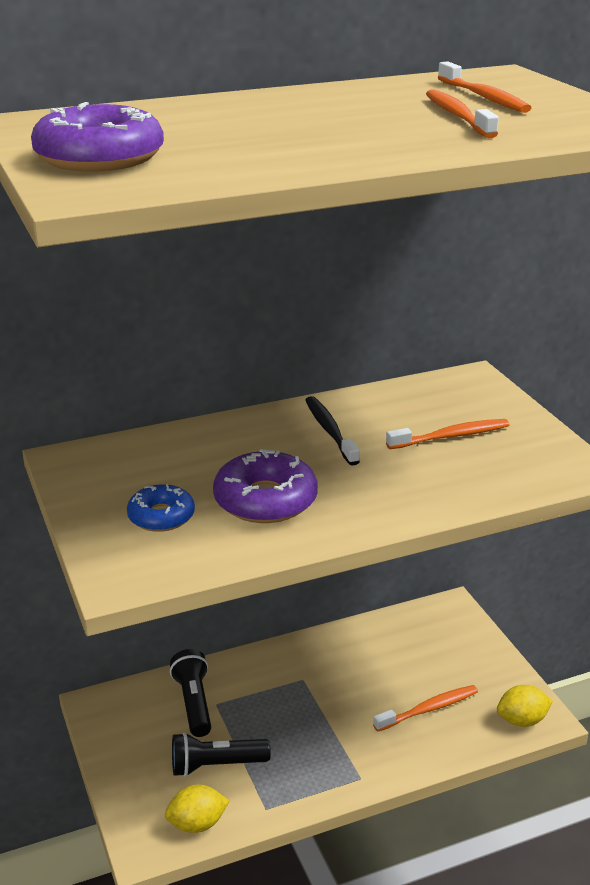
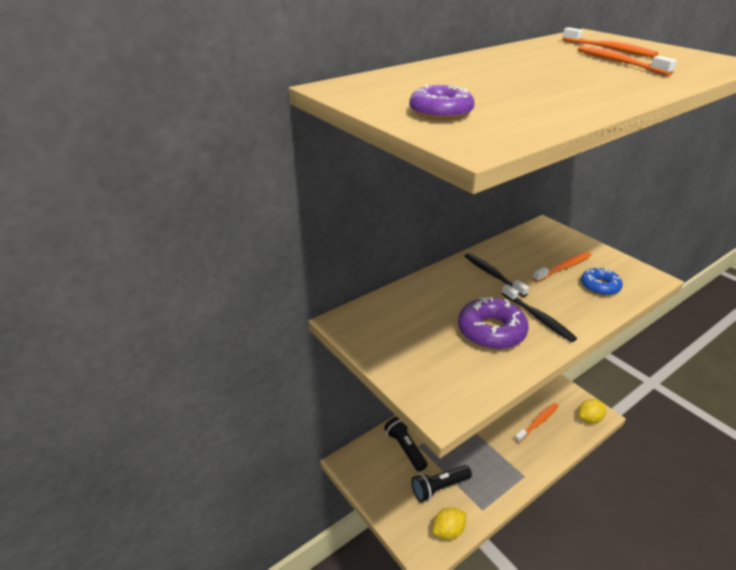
camera: 15 degrees left, 5 degrees up
(99, 158) = (440, 112): purple donut -> purple donut, size x0.63
(161, 516) = (435, 355): blue donut -> blue donut (600, 286)
(350, 494) = (538, 318): none -> black toothbrush

